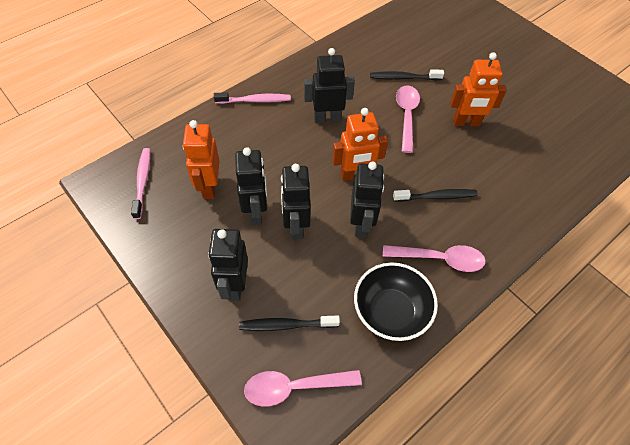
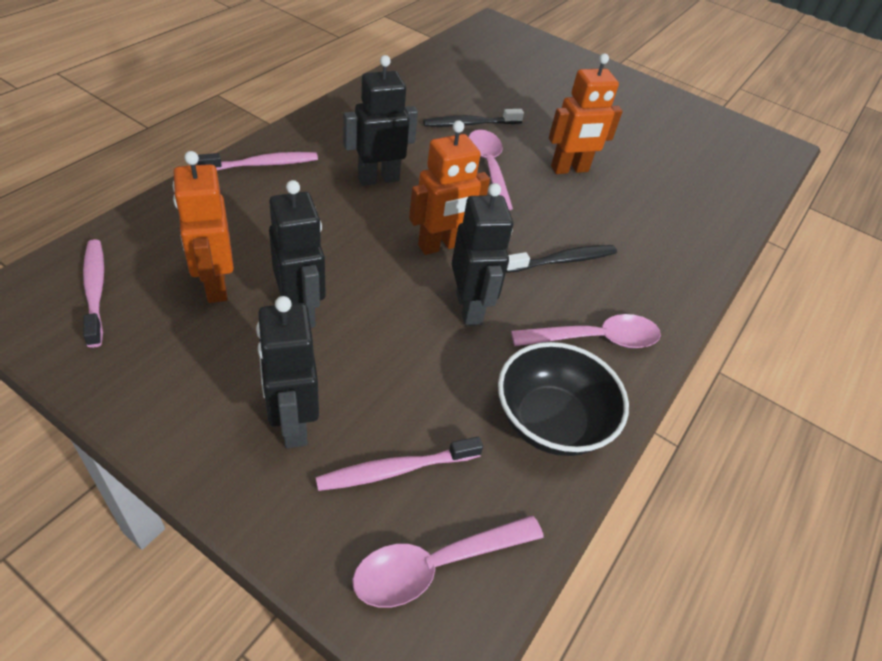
camera: 20 degrees left, 10 degrees down
(286, 325) = (395, 469): black toothbrush -> pink toothbrush
(296, 226) = (371, 324): black robot -> none

